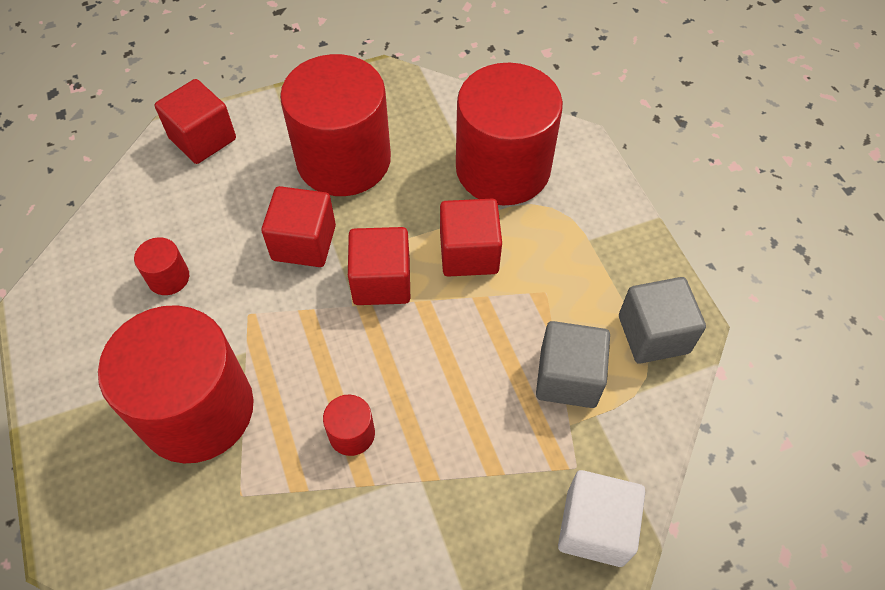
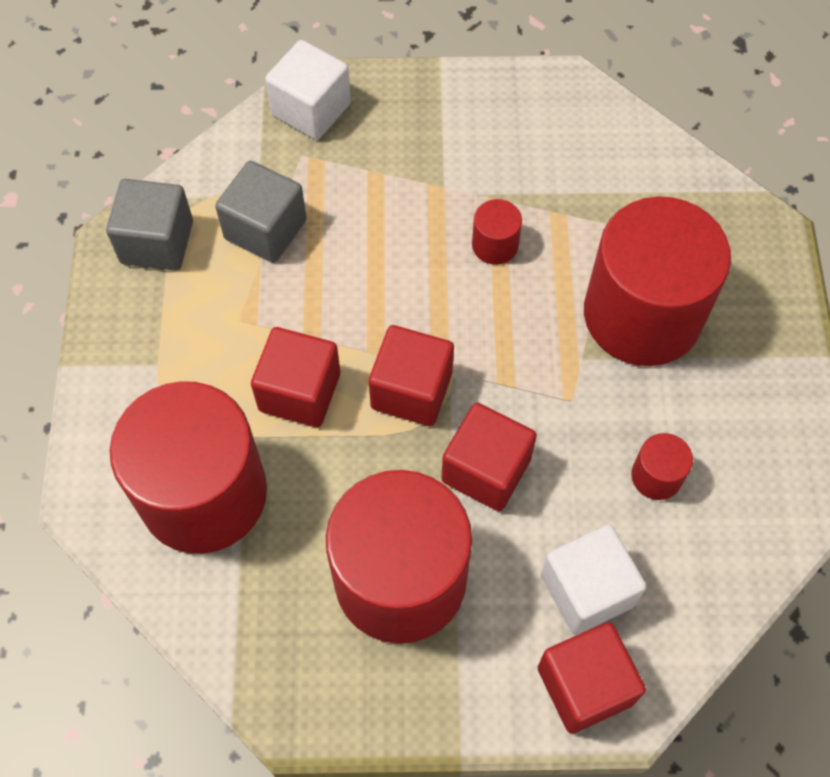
camera: 160 degrees left, 5 degrees up
(211, 190) = (587, 590): none -> white cube

